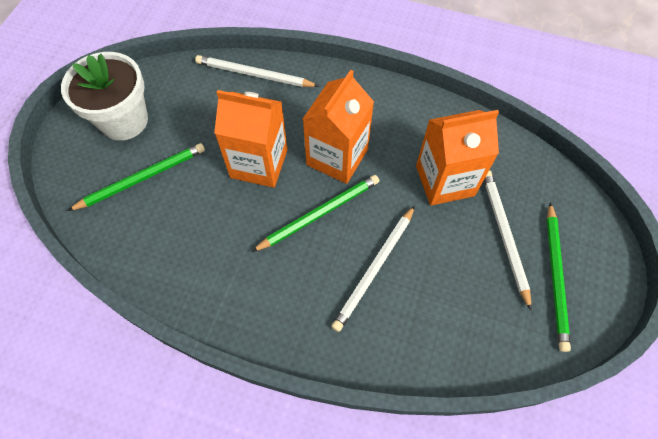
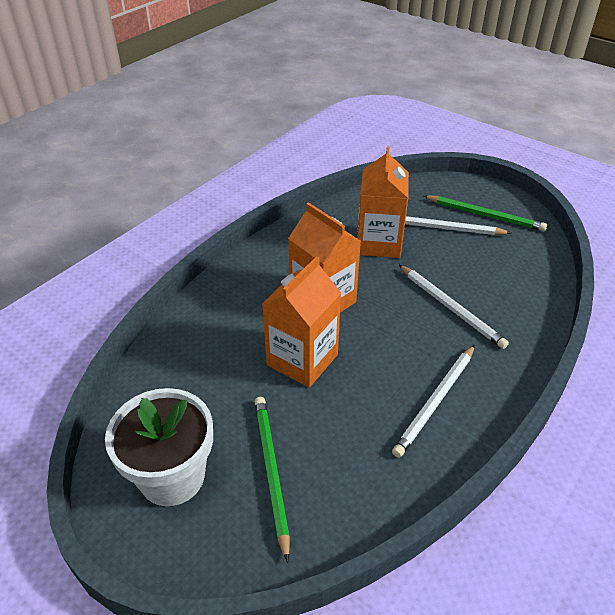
camera: 70 degrees left, 20 degrees down
(254, 74) = (182, 337): white pencil -> white pencil (435, 401)
(319, 213) = (381, 329): green pencil -> none

